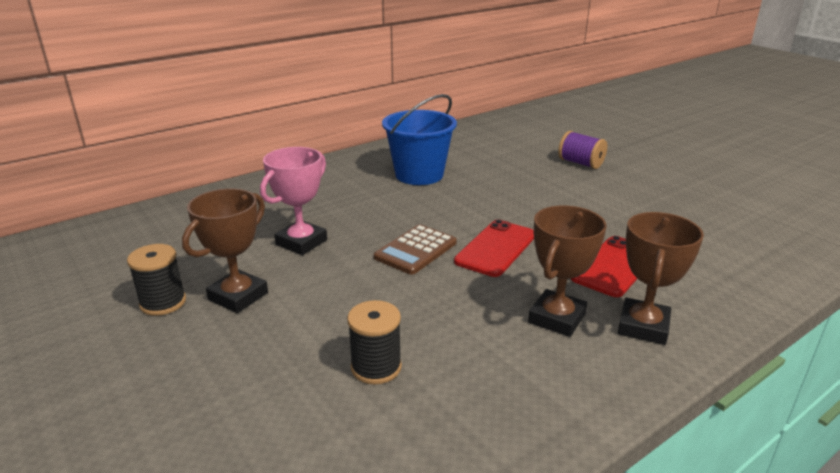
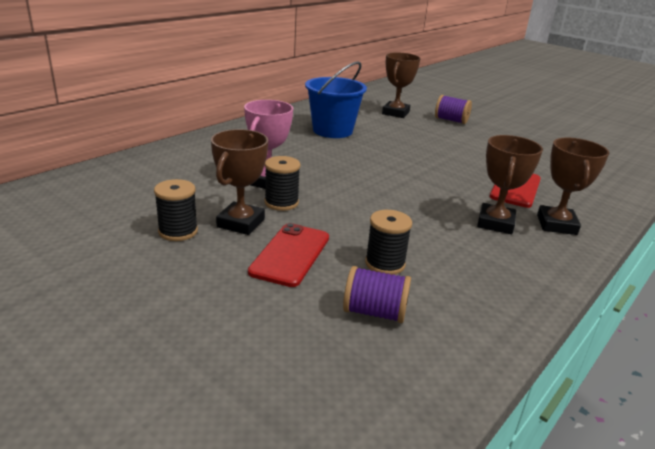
camera: 15 degrees left, 0 degrees up
(301, 271) = (281, 203): none -> black spool
(323, 437) = (375, 312): none -> purple spool
(415, 250) = (364, 183): brown calculator -> none
(496, 248) = (424, 180): red phone -> red phone (290, 254)
(513, 151) = (395, 113): none -> brown trophy

